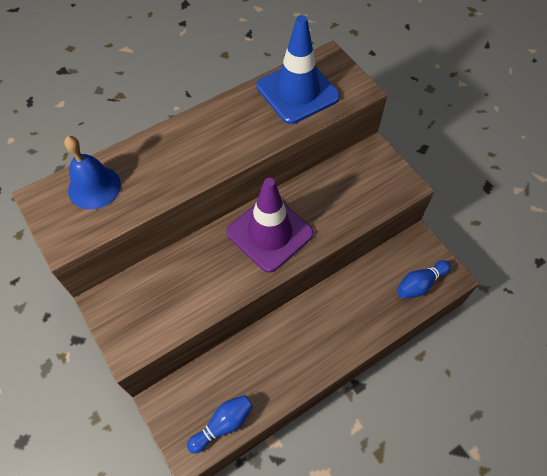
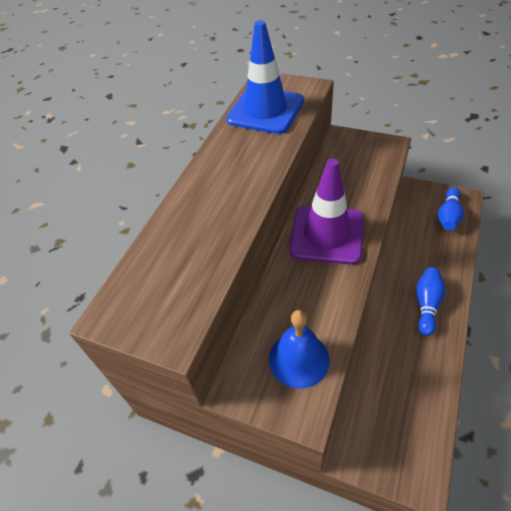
camera: 30 degrees left, 10 degrees down
(94, 187) = (158, 273): blue bell -> blue bell (299, 359)
(223, 424) = (423, 429): blue bowling pin -> blue bowling pin (426, 304)

